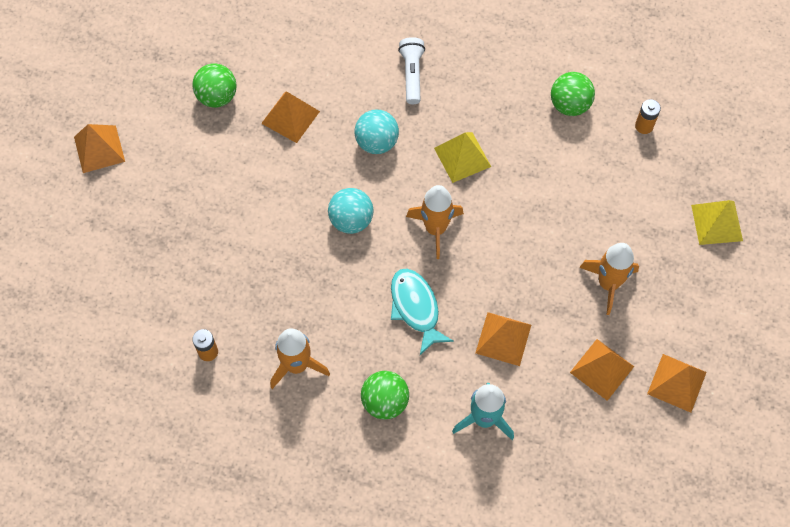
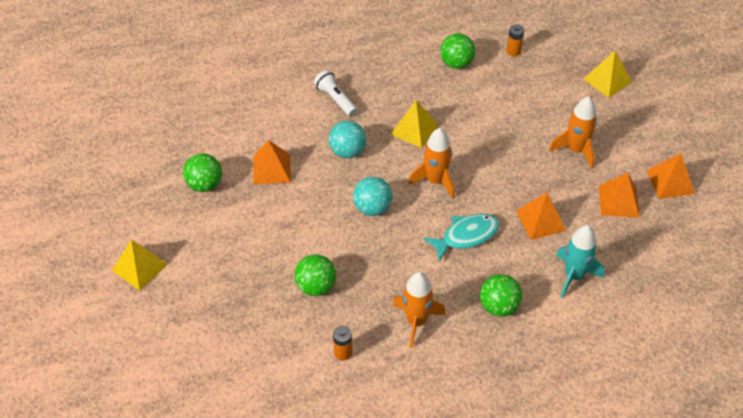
camera: 35 degrees left, 15 degrees down
(99, 149) = (139, 267): orange pyramid -> yellow pyramid
(235, 269) = (316, 286): none -> green ball
(416, 308) = (466, 236): turquoise fish -> turquoise fish turned 120 degrees clockwise

